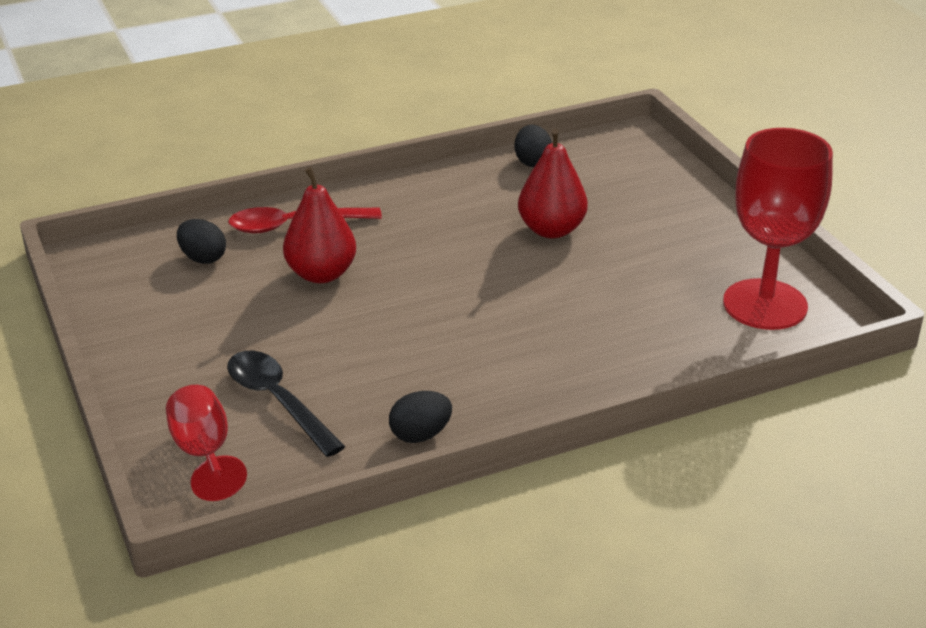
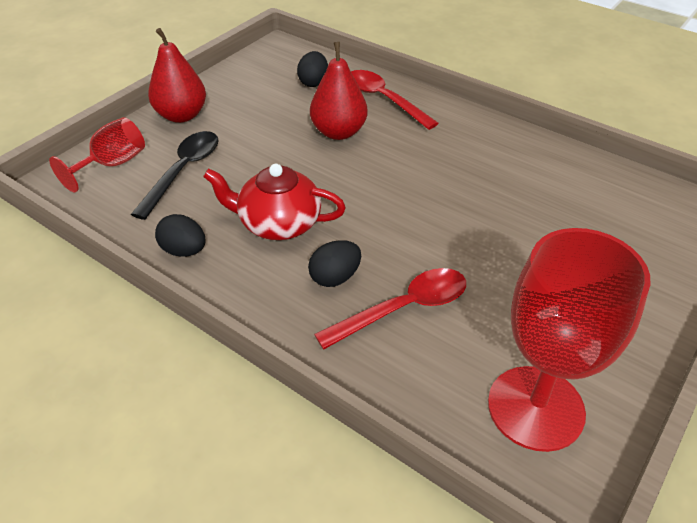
camera: 60 degrees right, 10 degrees up
(435, 361) = (278, 223): none -> red teapot
(532, 162) = (593, 170): black egg -> black egg (335, 277)
(551, 230) = (507, 217): red pear -> red pear (181, 115)
(615, 327) = (403, 308): none -> red spoon

